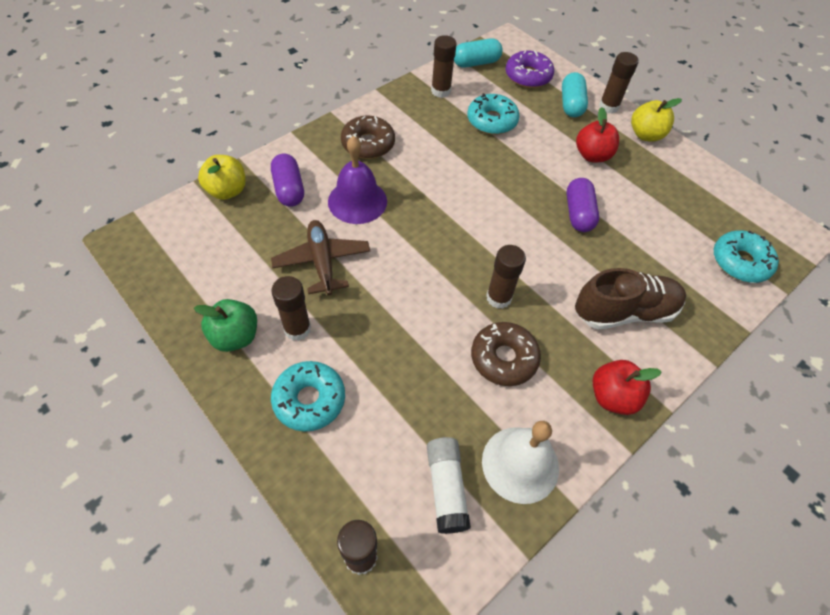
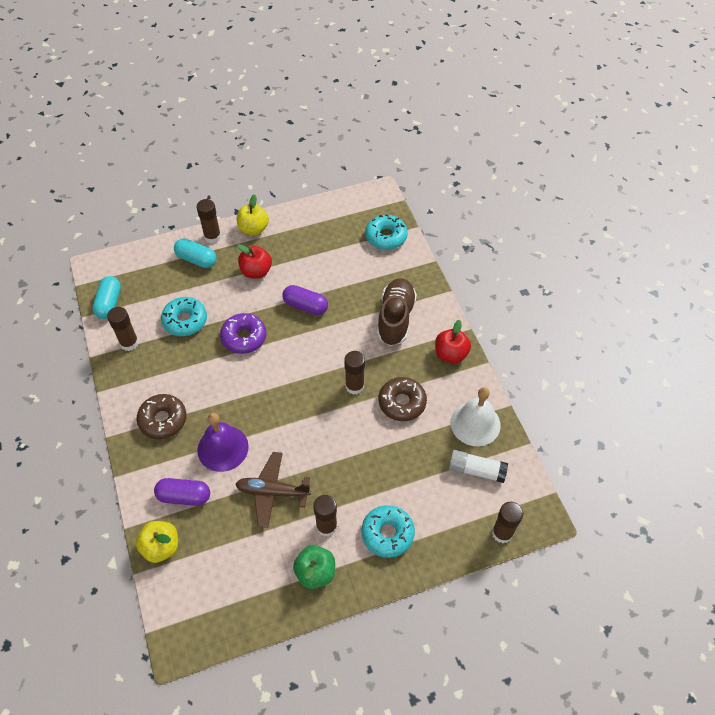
camera: 65 degrees left, 0 degrees up
(528, 76) = (148, 273): purple donut -> purple donut (244, 337)

